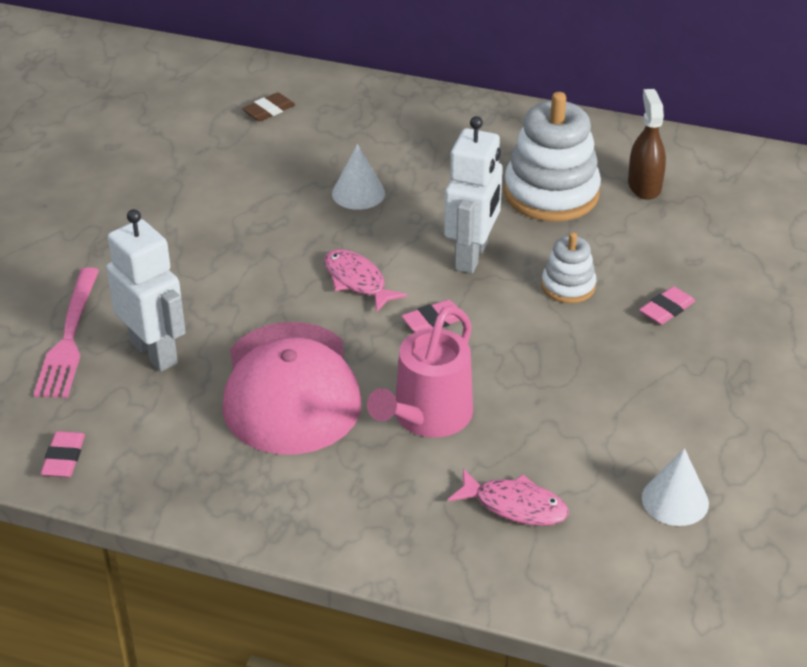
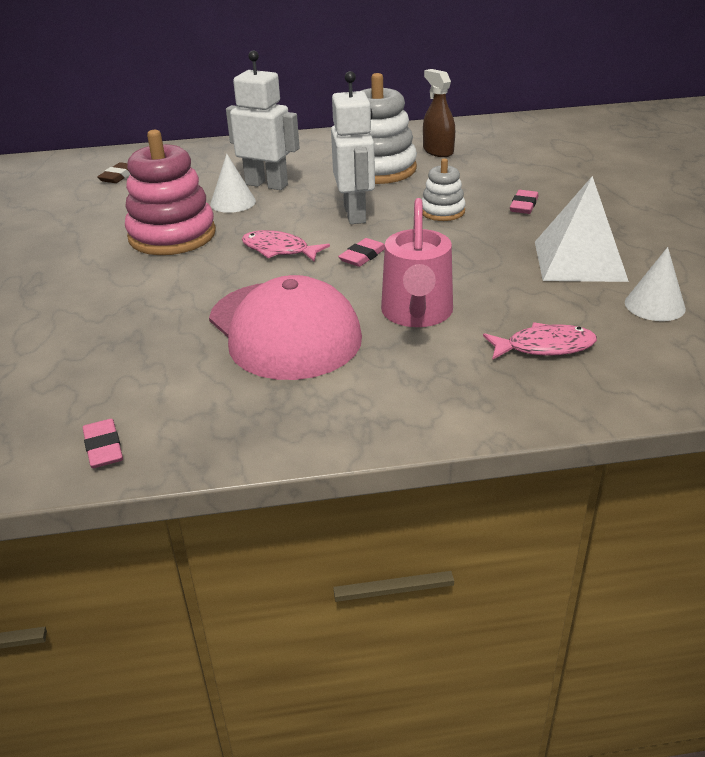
camera: 25 degrees left, 5 degrees down
(69, 338) = (43, 356): pink fork -> none
(154, 353) = (137, 342): white robot -> white robot (267, 184)
(268, 222) = (172, 235): none -> pink stacking toy
(653, 412) = (579, 261): none -> white pyramid

